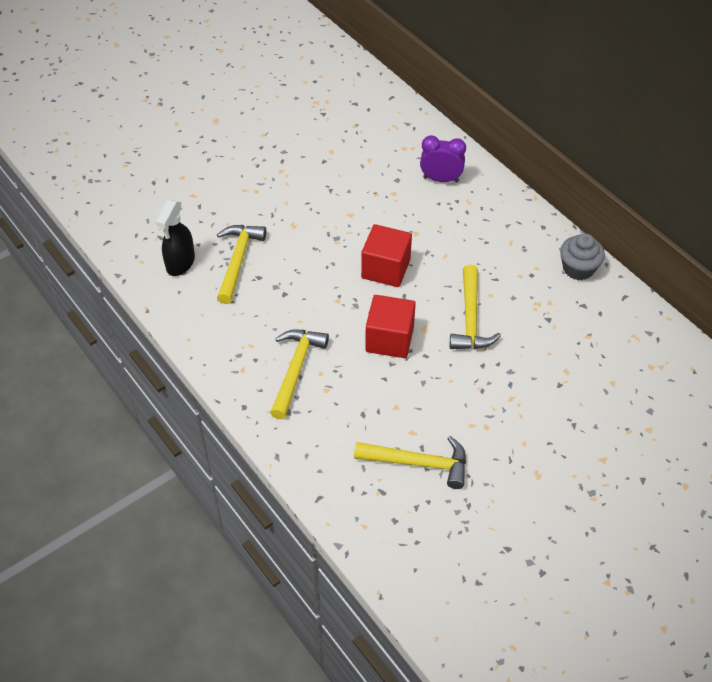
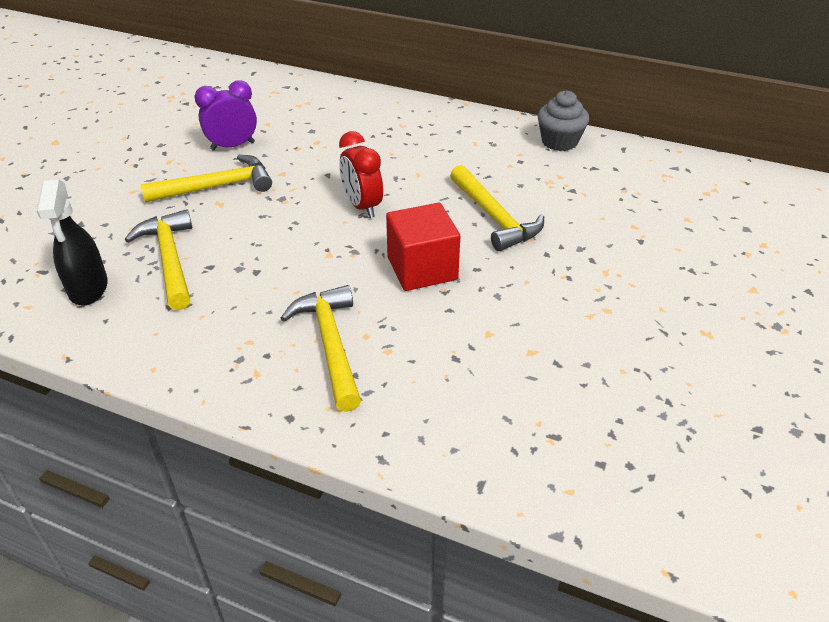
camera: 30 degrees left, 10 degrees down
(386, 269) = (362, 206): red cube -> red clock
(418, 463) = (568, 382): yellow hammer -> yellow hammer (216, 187)
(441, 179) = (358, 117): purple clock -> purple clock (232, 146)

